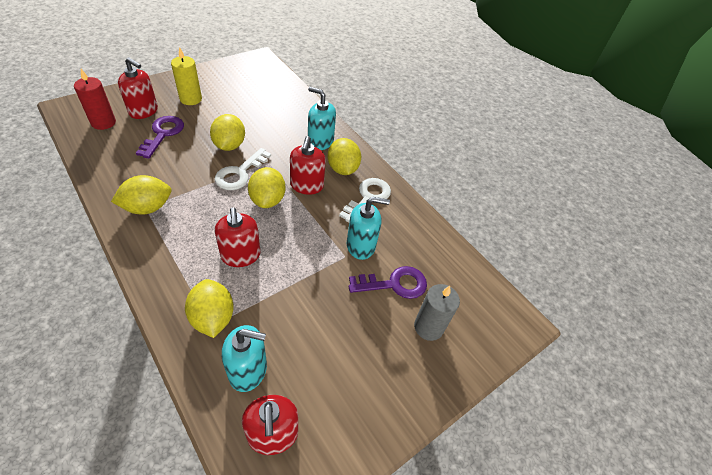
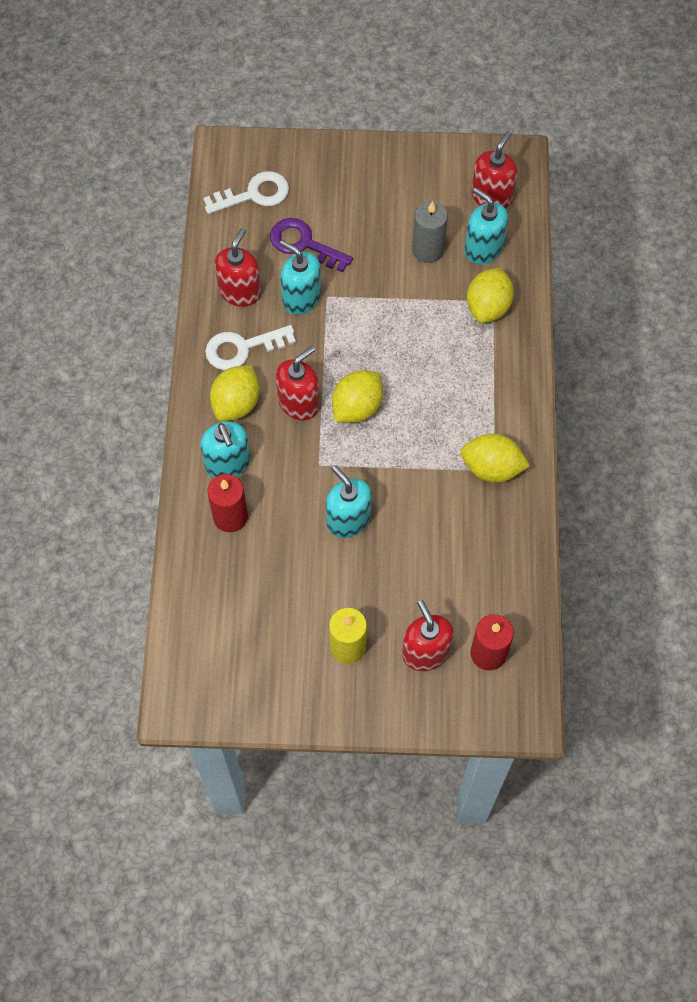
camera: 135 degrees left, 15 degrees up
(163, 134) = (421, 587): purple key -> none
(229, 145) = (348, 519): yellow lemon -> turquoise soap dispenser
(240, 173) = (364, 464): white key -> white key (254, 194)
(240, 255) = (428, 354): red soap dispenser -> red soap dispenser (240, 291)
(297, 122) = (230, 517): none -> red candle
(428, 327) = (309, 193): grey candle -> grey candle (427, 250)

